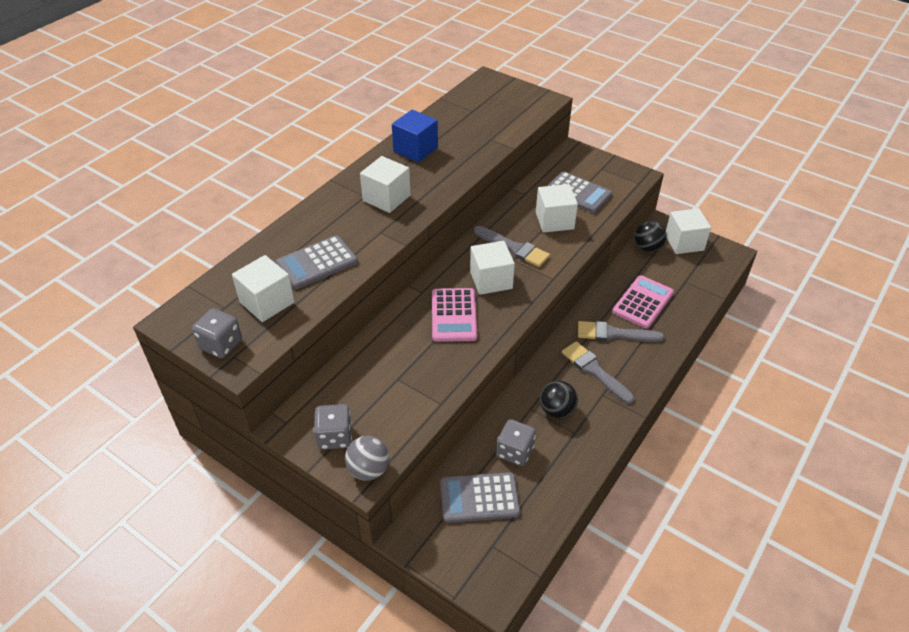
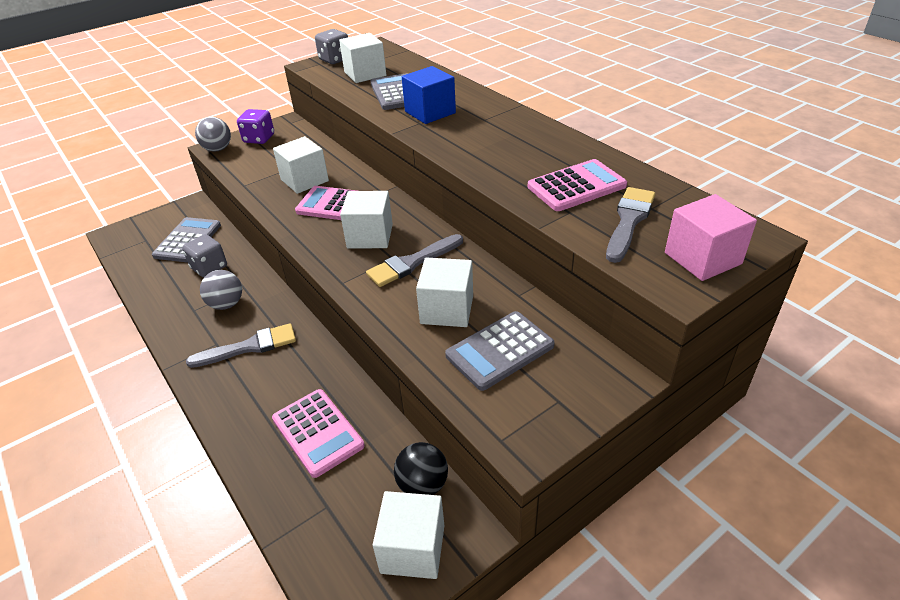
camera: 110 degrees right, 5 degrees down
(335, 437) = (259, 139): grey dice -> purple dice
(386, 198) = (473, 129): white cube -> white cube (304, 180)
(415, 149) = (562, 154): blue cube -> blue cube (430, 112)
(458, 139) = (576, 186): none -> pink calculator
(516, 93) = (702, 258): none -> pink cube
(557, 410) = (226, 304): black ball -> grey ball
(614, 334) = (286, 382): grey brush -> grey brush (629, 221)

